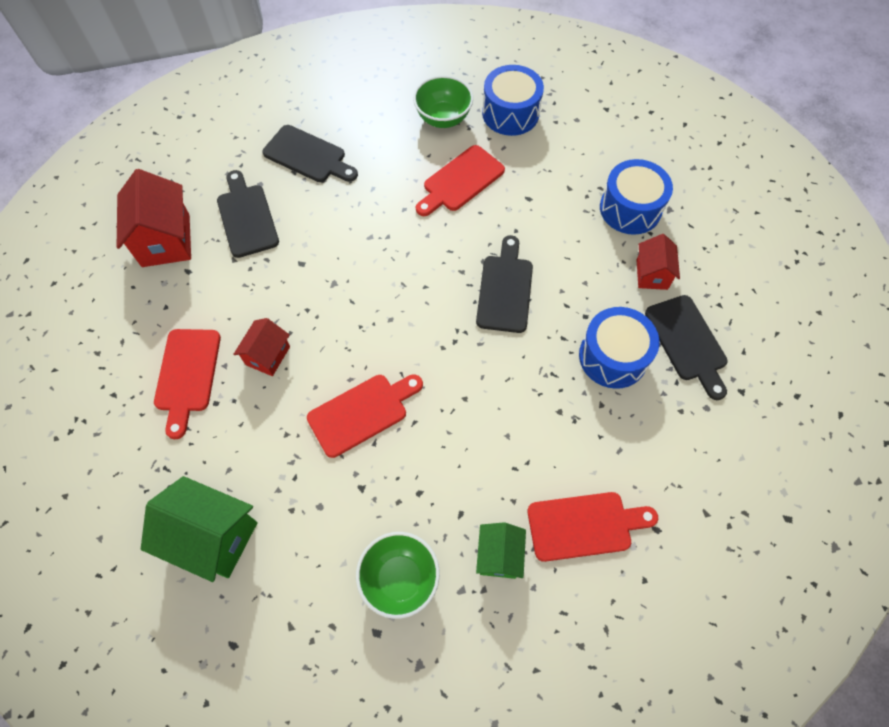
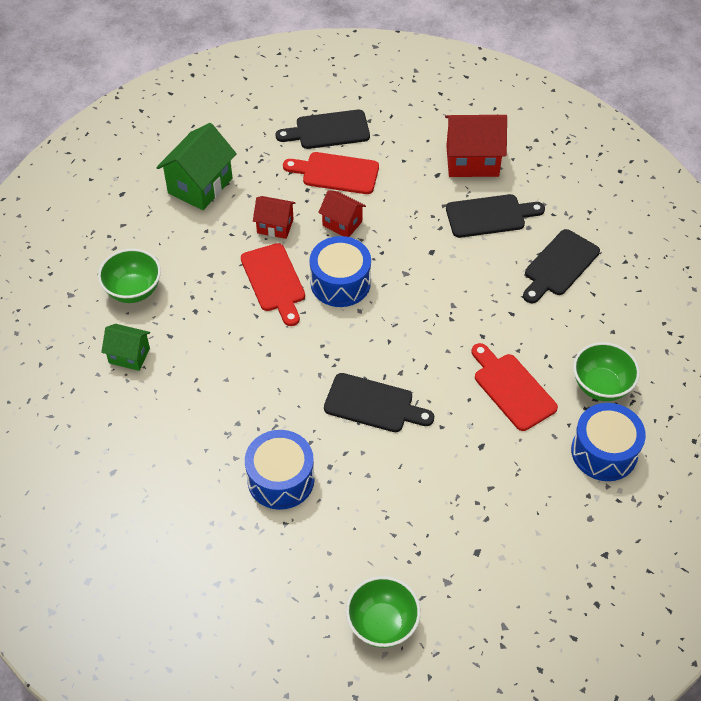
camera: 100 degrees right, 10 degrees down
(584, 525) = (133, 419): red cutting board -> none
(630, 209) = (453, 541): blue drum -> blue drum (340, 283)
(651, 274) = (366, 539): red house -> red house (275, 226)
(687, 342) = (281, 550): black cutting board -> black cutting board (328, 130)
(726, 250) = (382, 624): none -> green bowl

